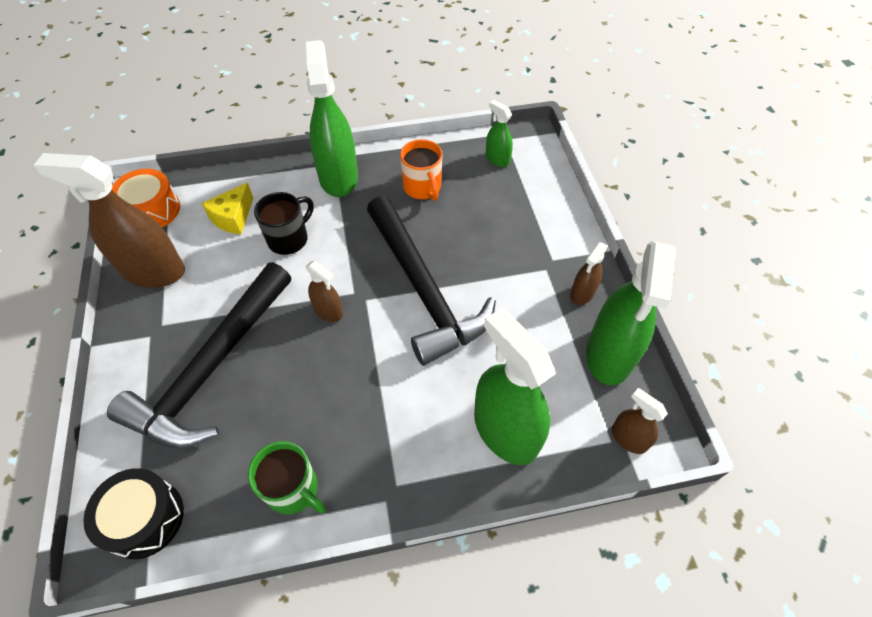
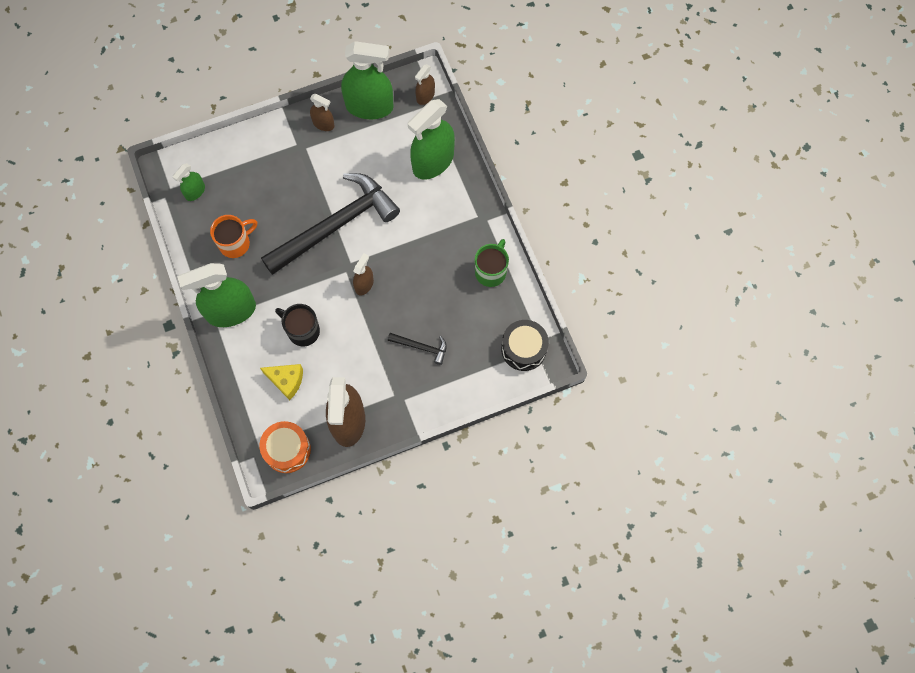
camera: 100 degrees left, 15 degrees up
(211, 368) = (421, 347): black hammer -> black hammer, size x0.41

